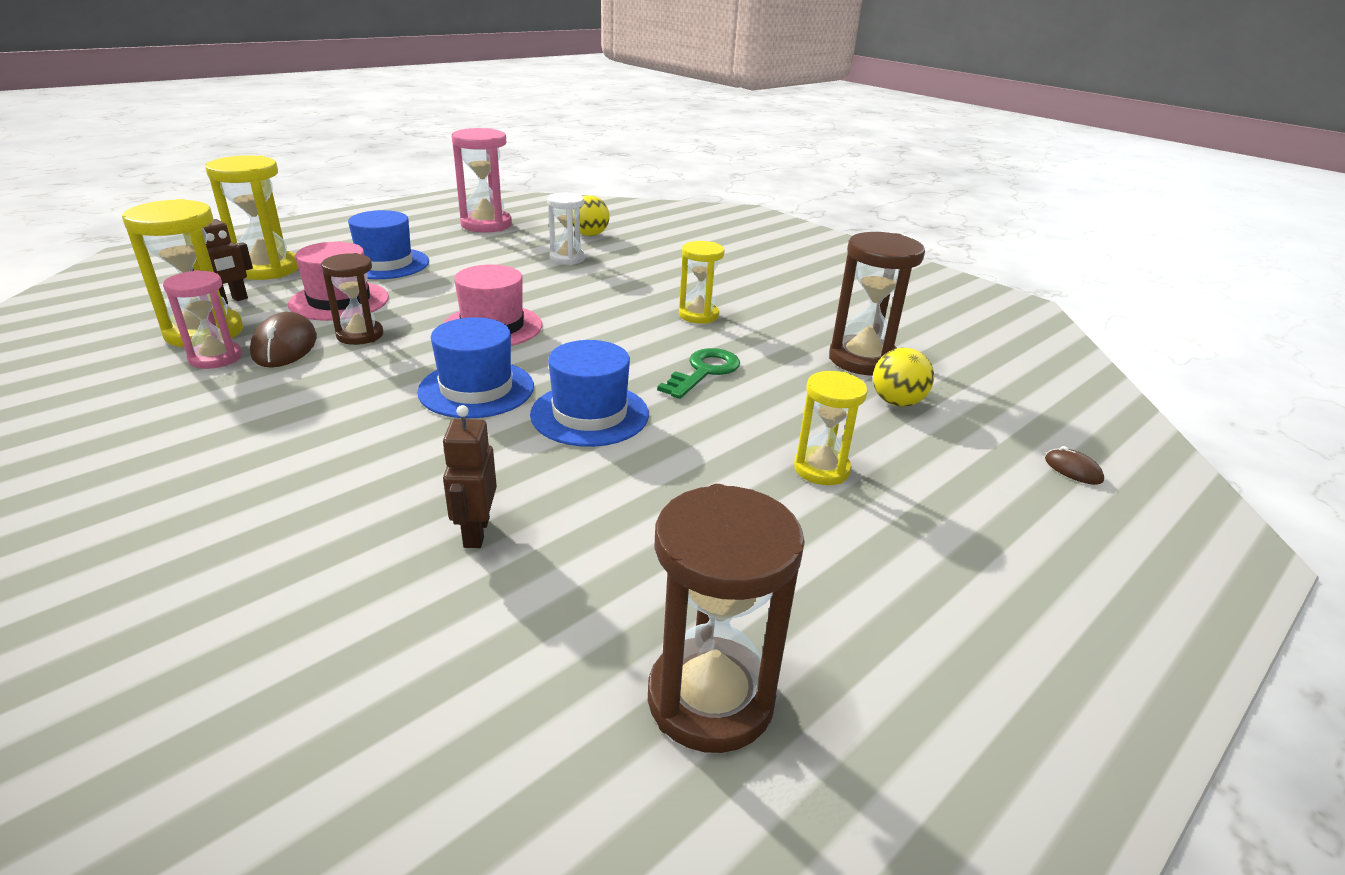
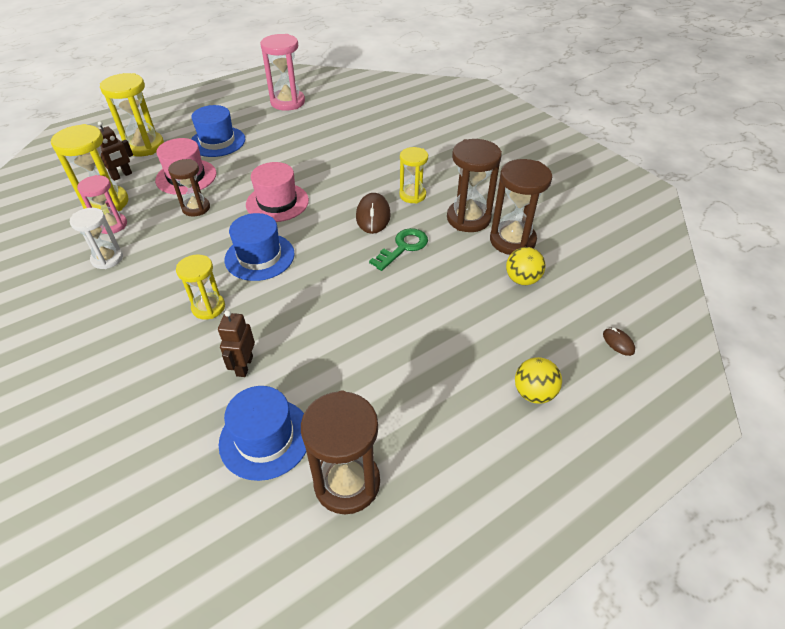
camera: 10 degrees right, 15 degrees up
(285, 346) = (152, 216): brown mouse -> brown mouse (373, 216)
(567, 258) = (336, 137): white hourglass -> white hourglass (107, 259)
(590, 235) = (356, 113): yellow ball -> yellow ball (533, 393)
(590, 414) = (324, 280): blue hat -> blue hat (265, 438)
(789, 338) = (468, 218): none -> brown hourglass
(821, 469) = (454, 332): yellow hourglass -> yellow hourglass (208, 307)

